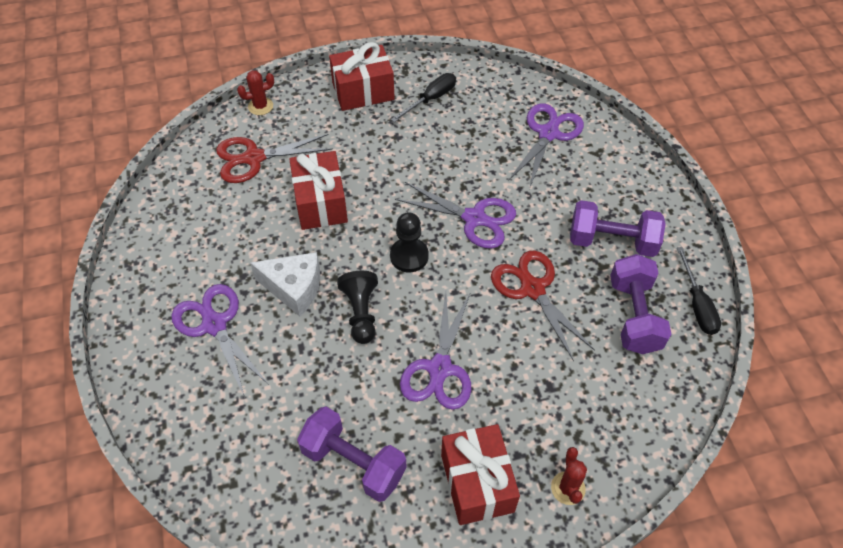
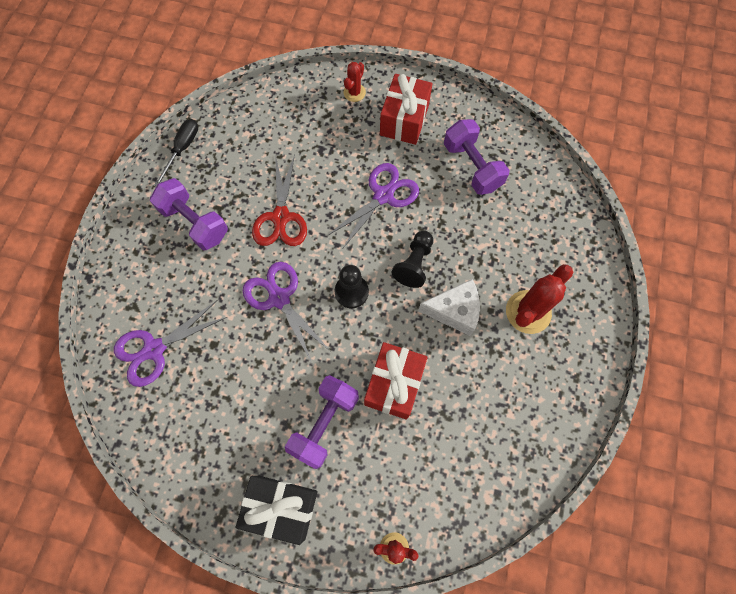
camera: 150 degrees left, 15 degrees up
(214, 324) = (528, 312): purple scissors -> red cactus
(253, 158) = (430, 474): red scissors -> none
(294, 288) = (454, 311): white cheese -> white cheese turned 135 degrees clockwise
(363, 91) = (281, 507): red gift -> black gift
(431, 99) = (224, 455): black screwdriver -> none
(634, 315) = (229, 163): purple dumbbell -> purple dumbbell (324, 423)

